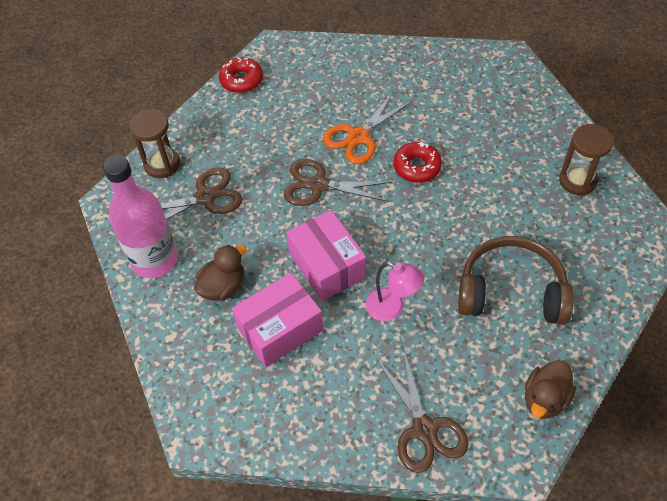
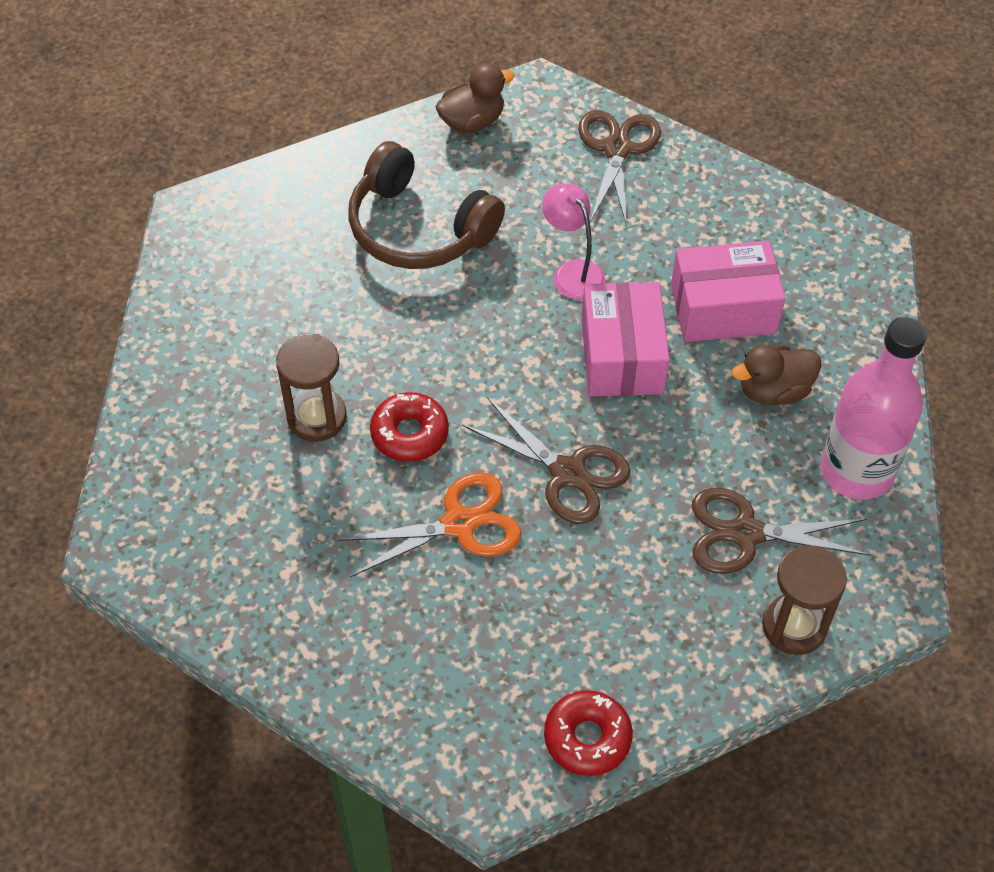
camera: 155 degrees left, 0 degrees up
(577, 180) = (216, 314): brown hourglass -> brown hourglass (317, 417)

